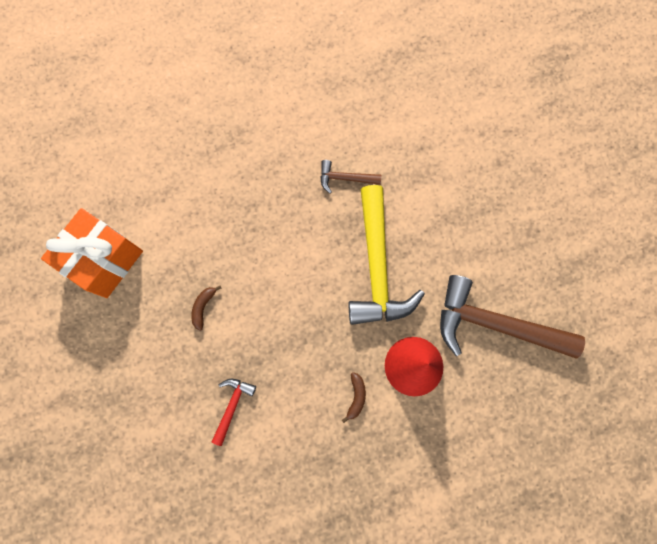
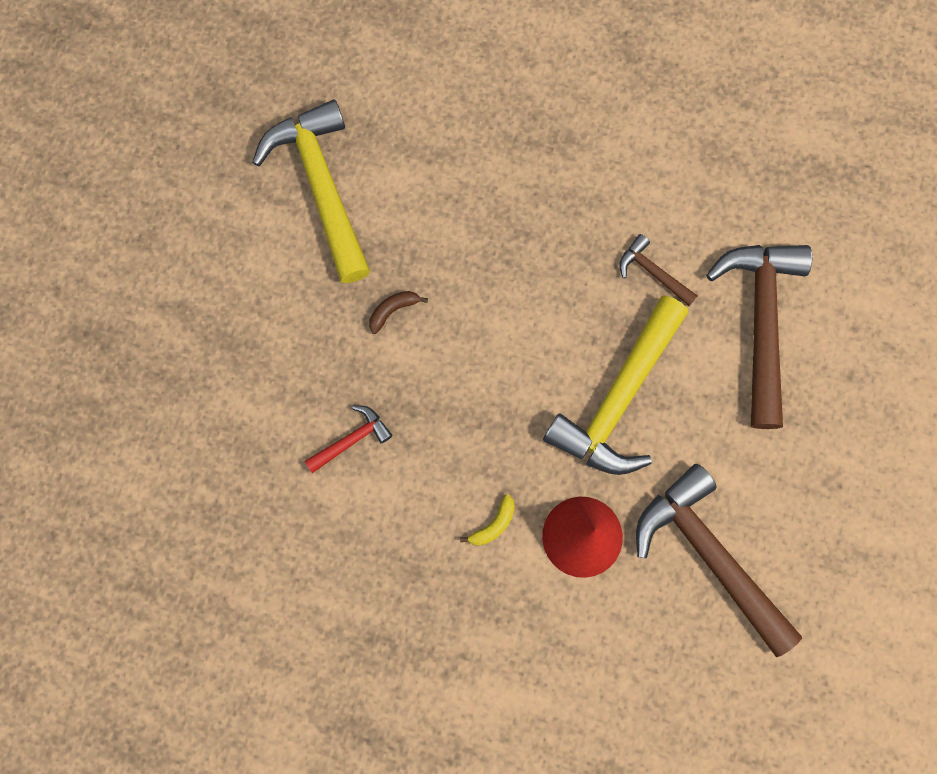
camera: 35 degrees right, 0 degrees up
(105, 260) = (321, 186): orange gift -> yellow hammer
(356, 397) = (493, 524): brown banana -> yellow banana
(427, 166) = (760, 322): none -> brown hammer

